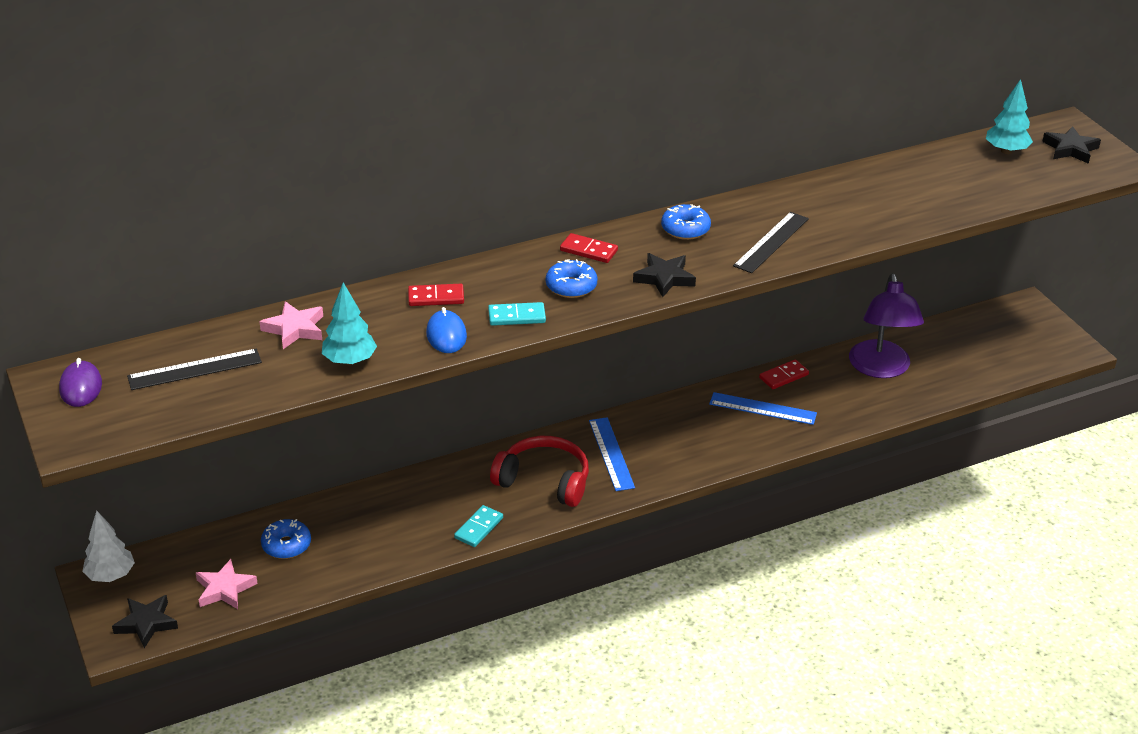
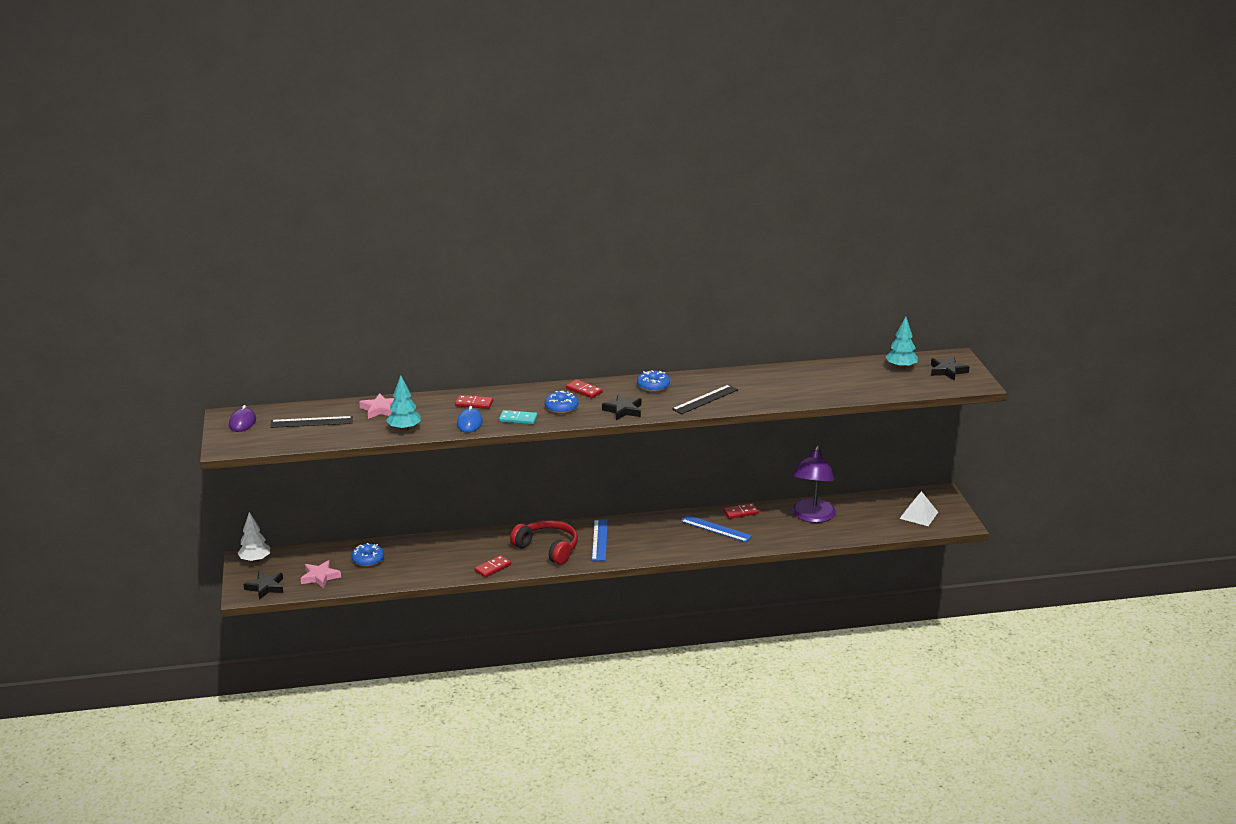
camera: 15 degrees right, 10 degrees down
(479, 528) = (493, 568): turquoise domino -> red domino
(1016, 344) = (918, 515): none -> white pyramid

